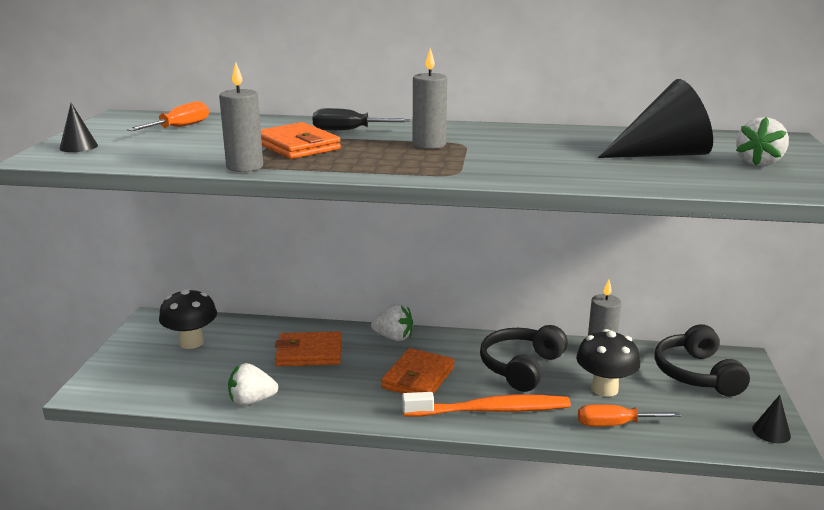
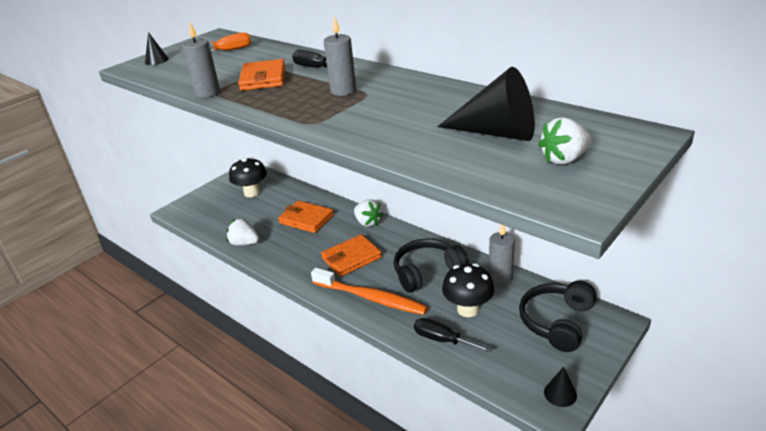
camera: 35 degrees right, 10 degrees up
(614, 424) = (442, 340): orange screwdriver -> black screwdriver

